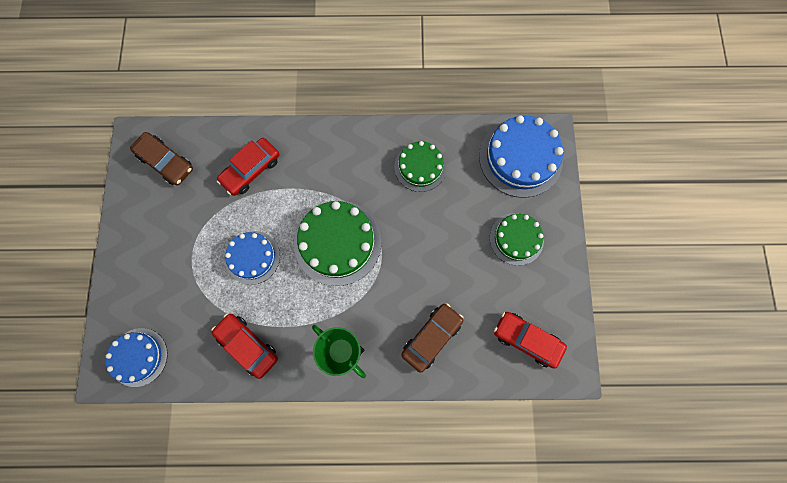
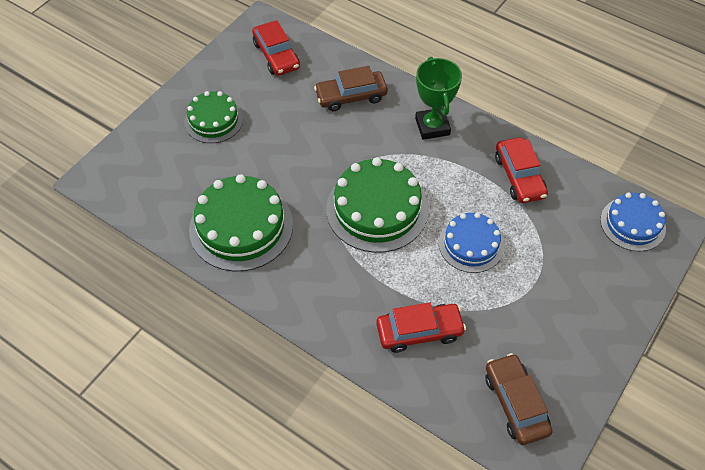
camera: 145 degrees left, 20 degrees down
(420, 167) = (241, 226): green cake -> green cake, size x1.61
(520, 157) = (141, 177): blue cake -> none

